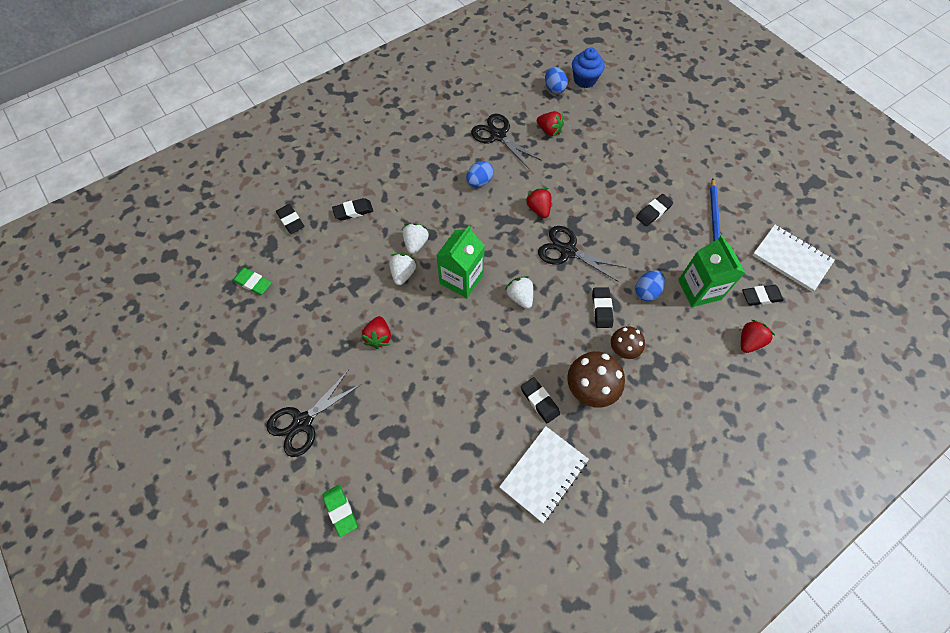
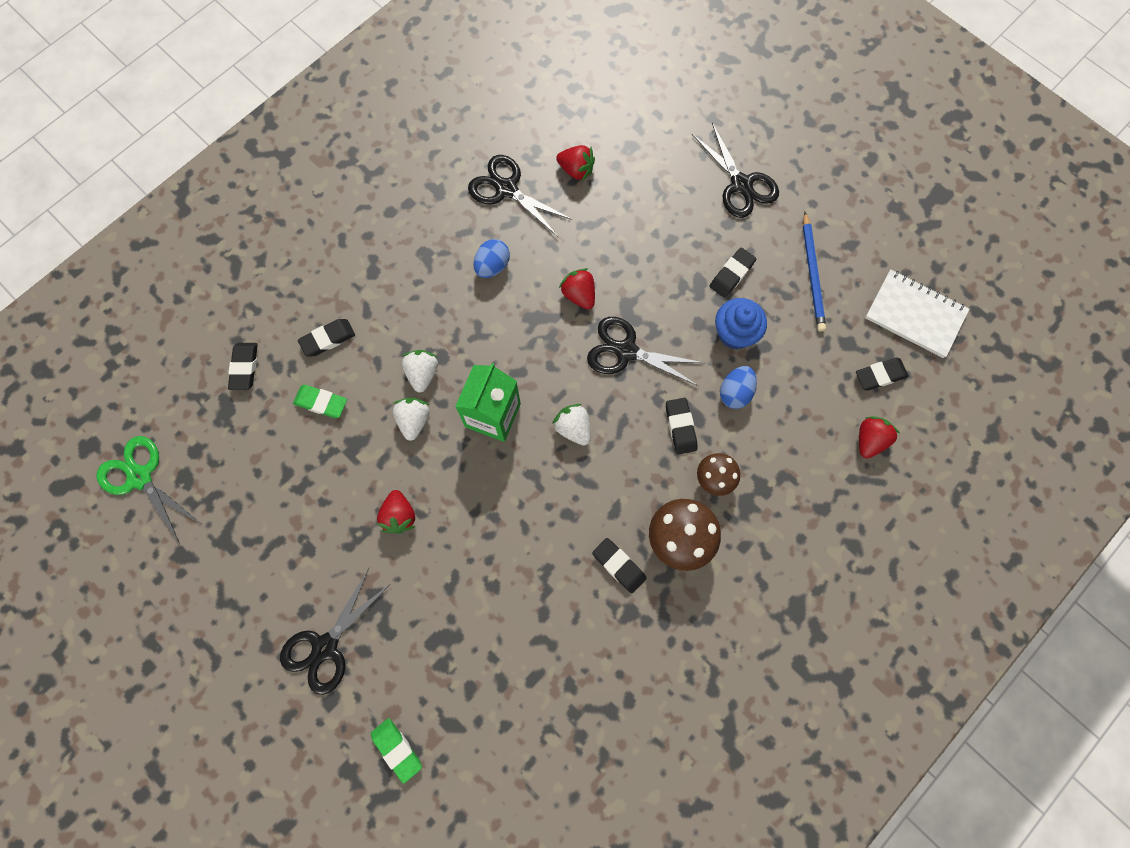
camera: 10 degrees left, 10 degrees up
(199, 281) = (140, 477): none -> green scissors
(253, 283) = (215, 468): green eraser -> green eraser (321, 402)
(291, 220) = (244, 367): black eraser -> black eraser turned 45 degrees clockwise
(543, 474) = (637, 658): white notebook -> none
(554, 88) = (573, 100): blue egg -> none
(584, 80) = (614, 79): blue cupcake -> blue cupcake (735, 333)
(667, 155) = (741, 184): none -> black scissors
(699, 289) = (801, 378): green carton -> none

